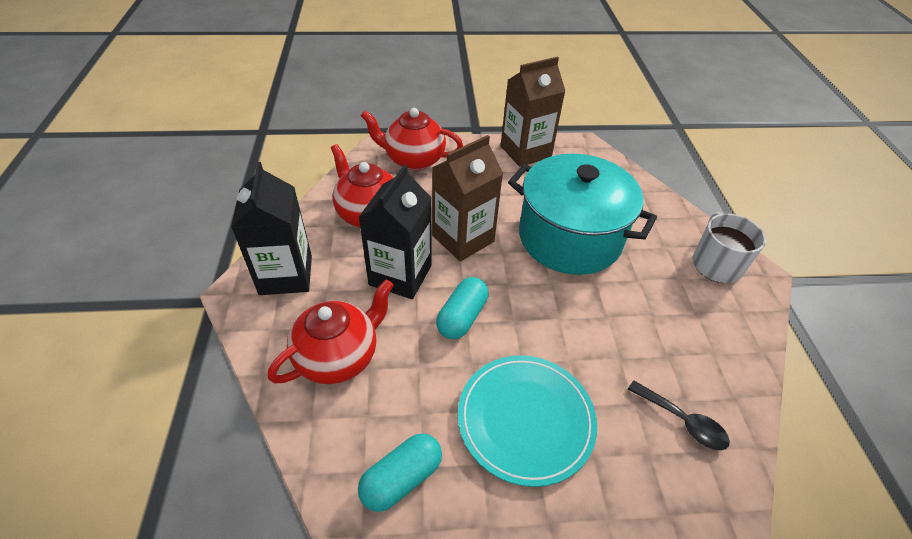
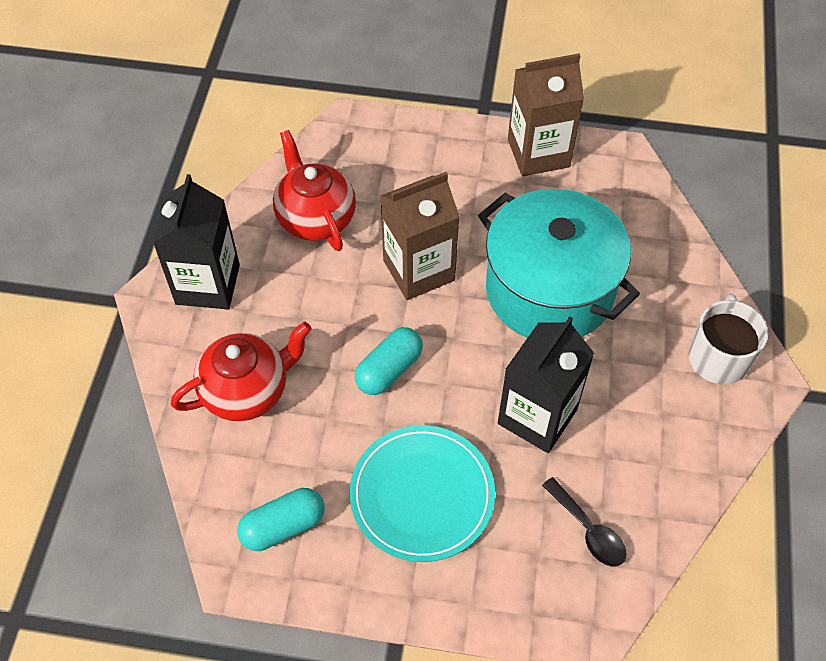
camera: 15 degrees right, 10 degrees up
(400, 275) = (333, 306): black carton -> black carton (537, 416)
(413, 159) = (389, 145): red teapot -> none

